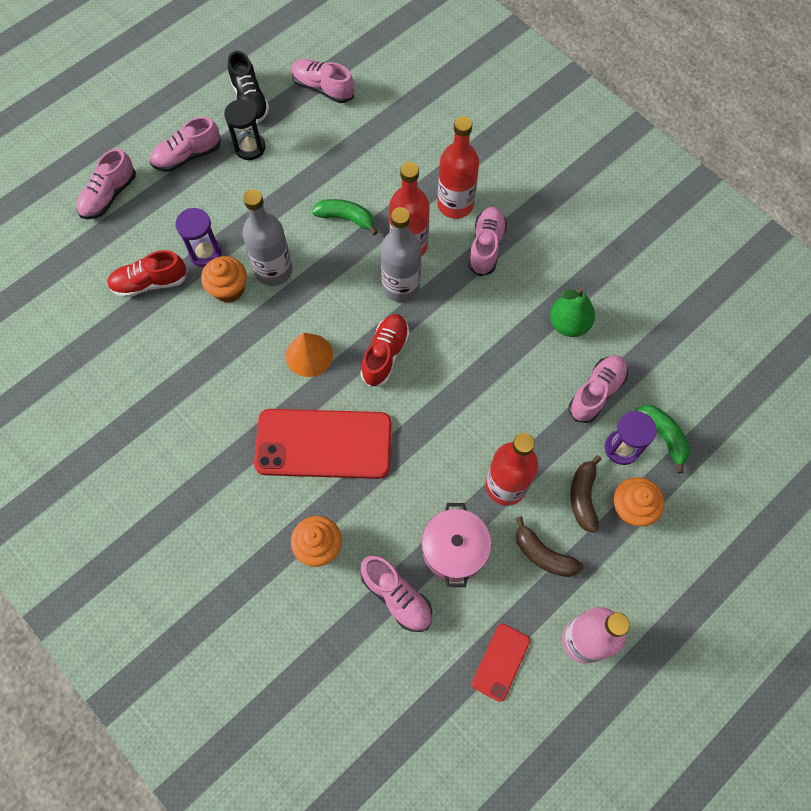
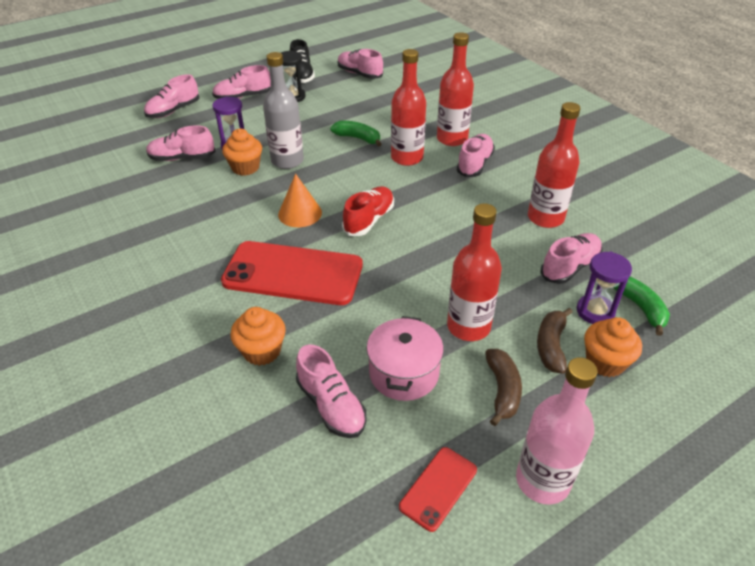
camera: 10 degrees right, 25 degrees down
(150, 283) = (182, 158): red shoe -> pink shoe
(401, 286) = (394, 180): grey bottle -> none
(543, 555) = (502, 390): brown banana -> brown banana turned 135 degrees counterclockwise
(569, 324) = (545, 218): green pear -> red bottle

